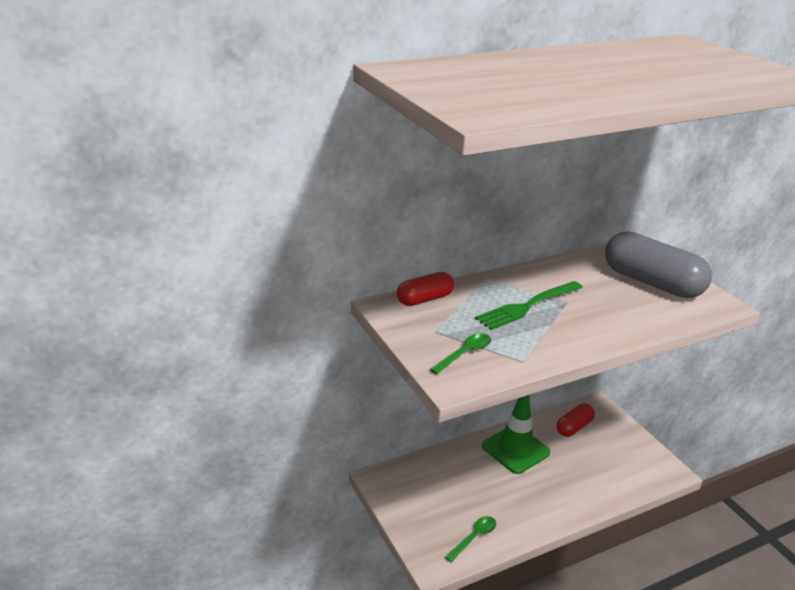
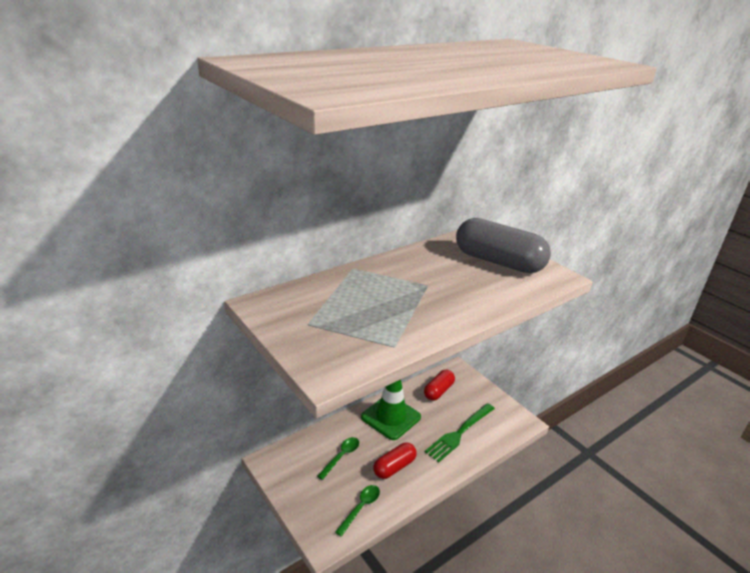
camera: 10 degrees left, 0 degrees up
(425, 299) = (296, 293): red capsule -> red capsule (394, 467)
(465, 353) = (338, 343): green spoon -> green spoon (341, 456)
(527, 306) = (393, 292): green fork -> green fork (459, 433)

